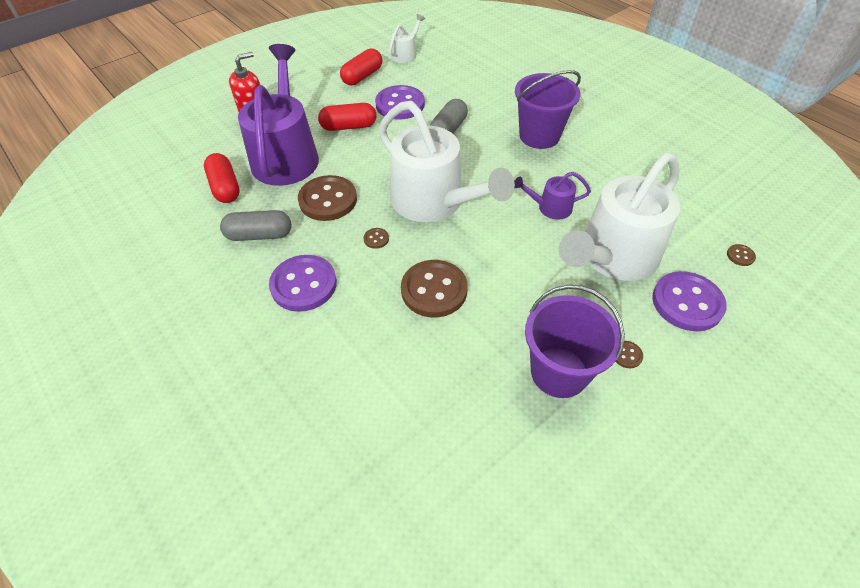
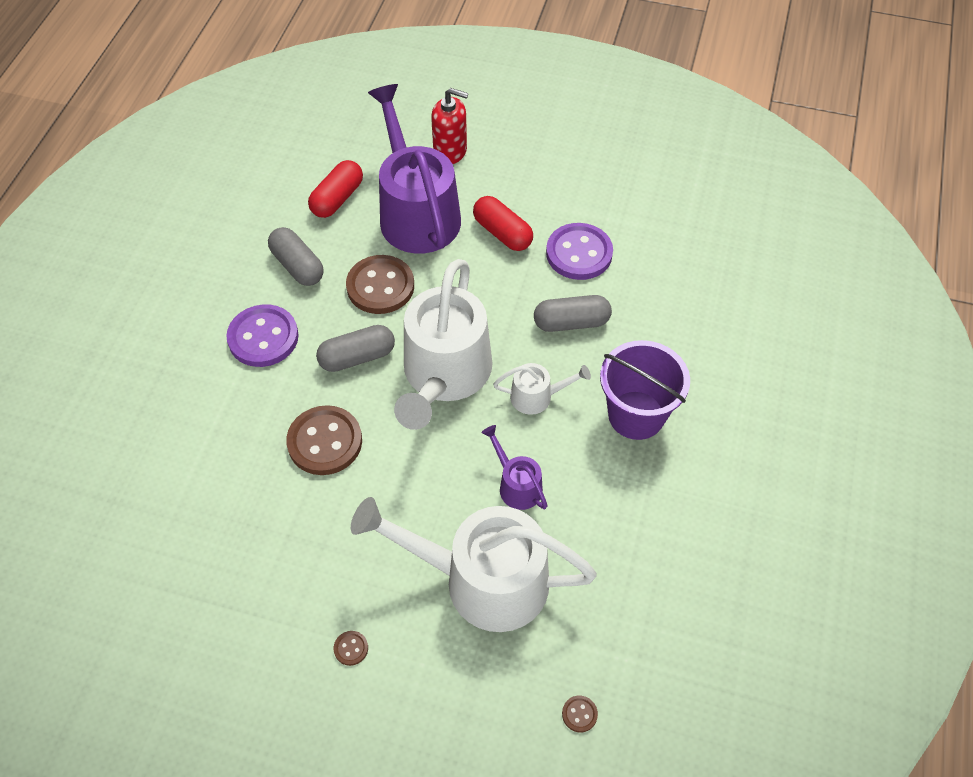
camera: 55 degrees right, 5 degrees up
(286, 155) = (416, 212): purple watering can -> purple watering can turned 75 degrees counterclockwise
(362, 76) = (599, 190): red capsule -> none
(376, 239) = (357, 357): brown button -> grey capsule
(406, 54) = (680, 202): white watering can -> white watering can (537, 396)
(559, 372) = (293, 597): purple bucket -> none
(687, 303) = (462, 681): purple button -> none

